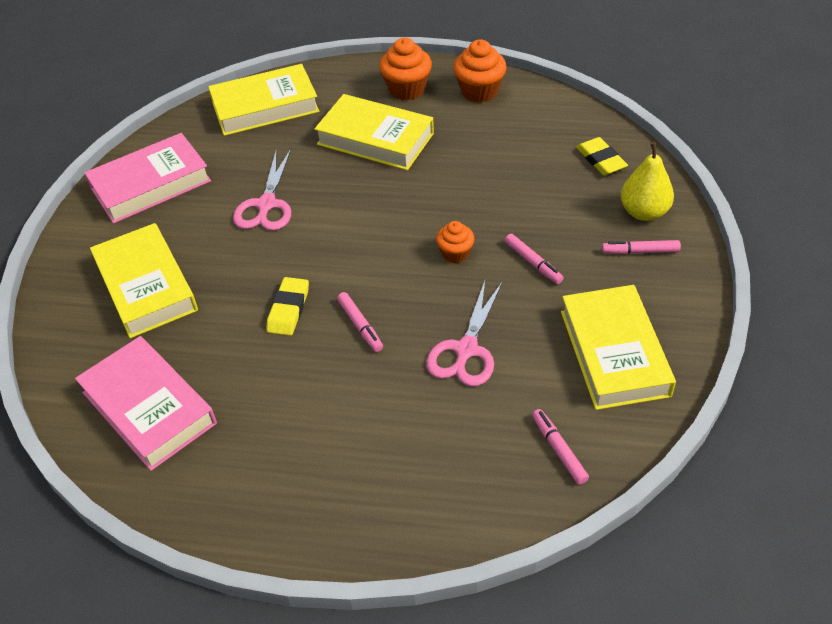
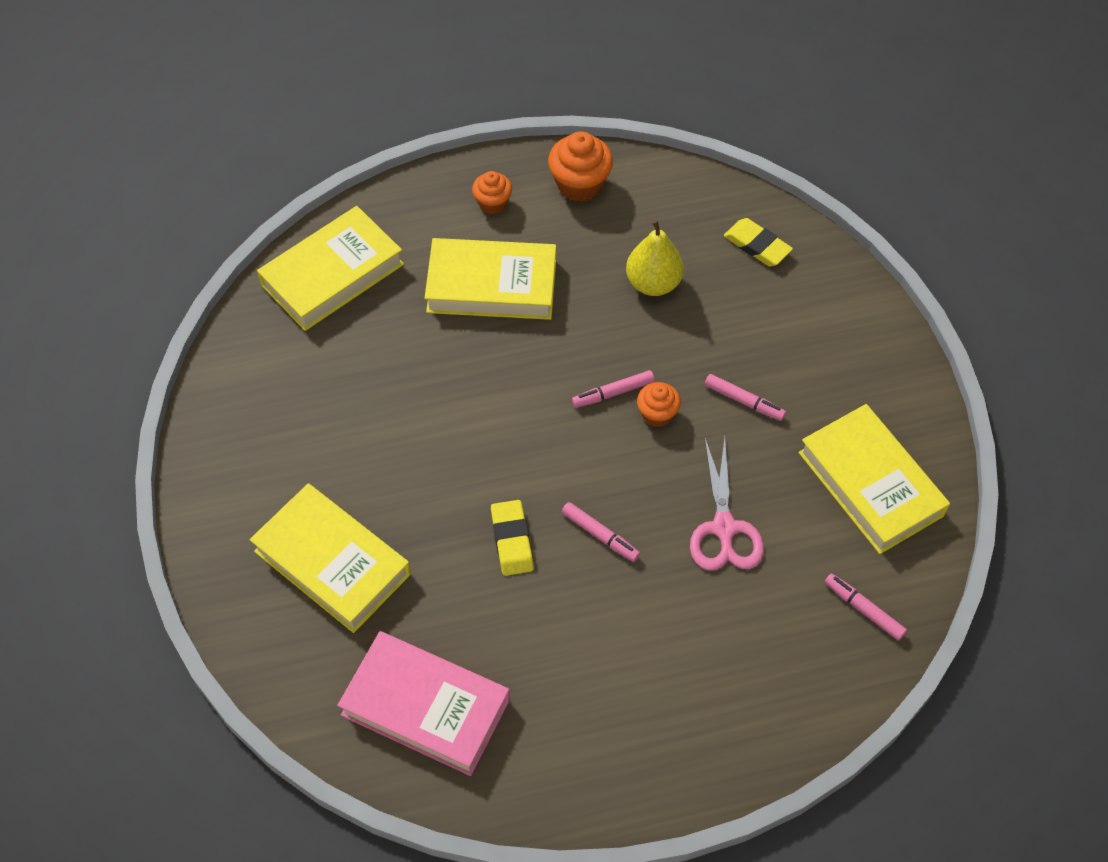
camera: 25 degrees left, 10 degrees up
(151, 185) = (255, 426): pink book -> none
(266, 204) = (412, 413): pink scissors -> none
(407, 89) = (492, 203): orange cupcake -> orange cupcake, size x0.62
(640, 251) = (846, 354): pink marker -> pink marker (613, 393)
(644, 212) = (830, 302): yellow pear -> yellow pear (653, 283)

